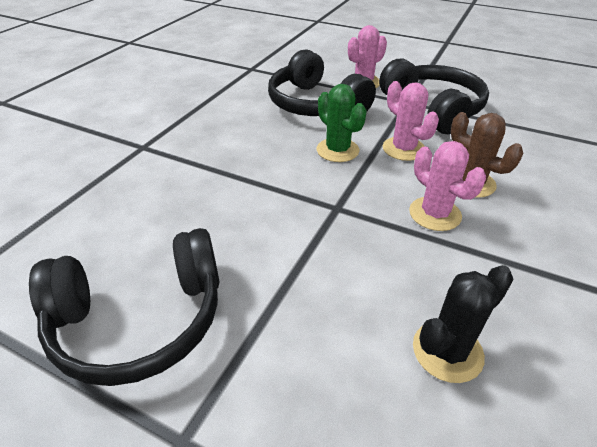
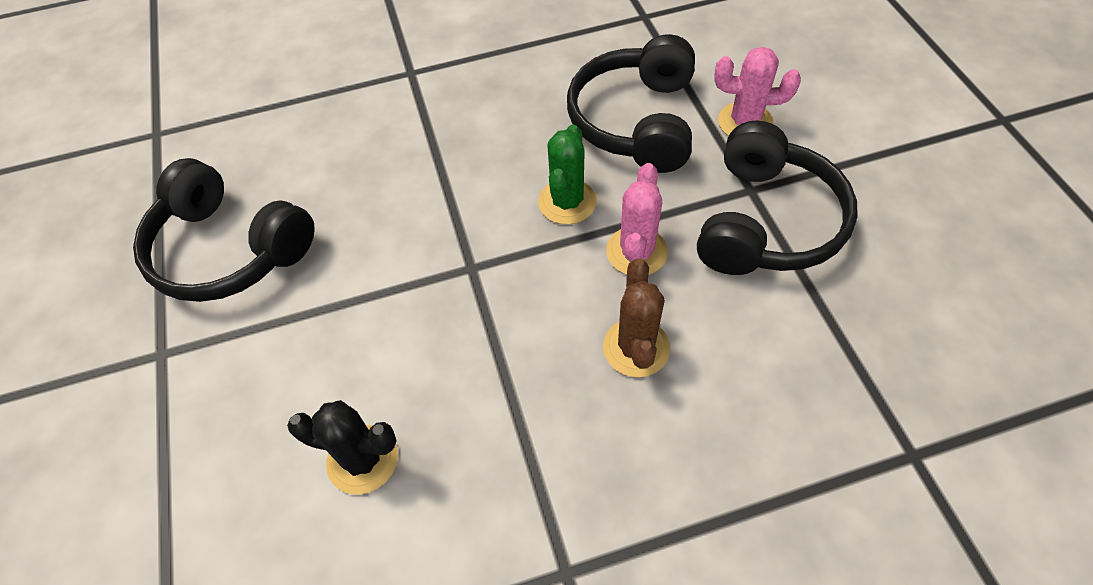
camera: 50 degrees right, 15 degrees up
(435, 214) = (543, 347): pink cactus -> none

